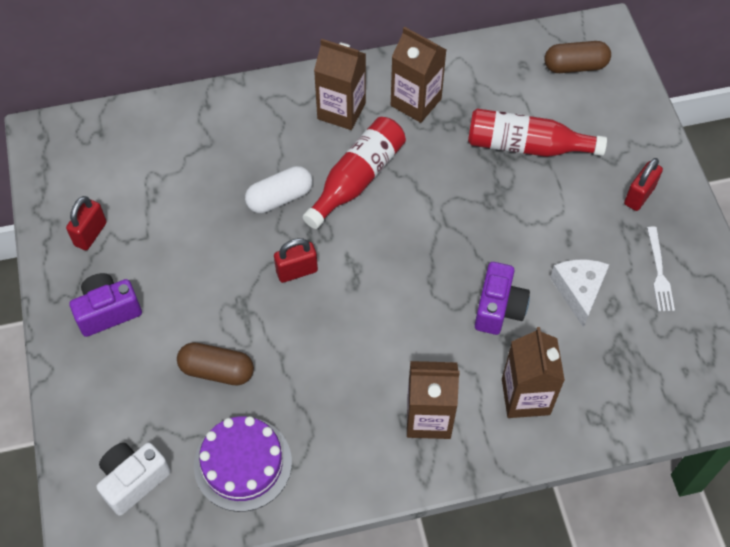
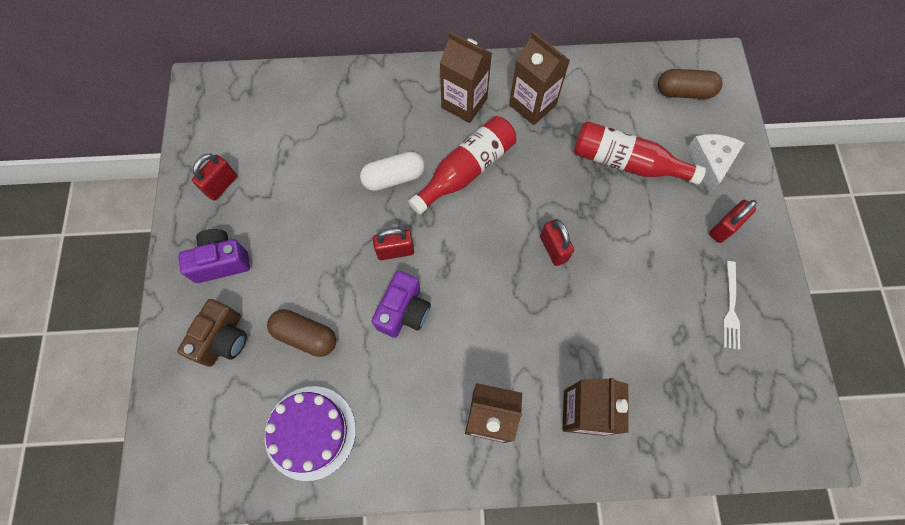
camera: 10 degrees right, 10 degrees up
(127, 388) = (223, 339): none -> brown camera
(133, 480) = (210, 431): white camera -> none
(465, 243) = (553, 249): none -> red padlock
(498, 308) = (573, 319): purple camera -> purple camera (404, 311)
(579, 291) = (651, 314): white cheese -> white cheese (710, 163)

